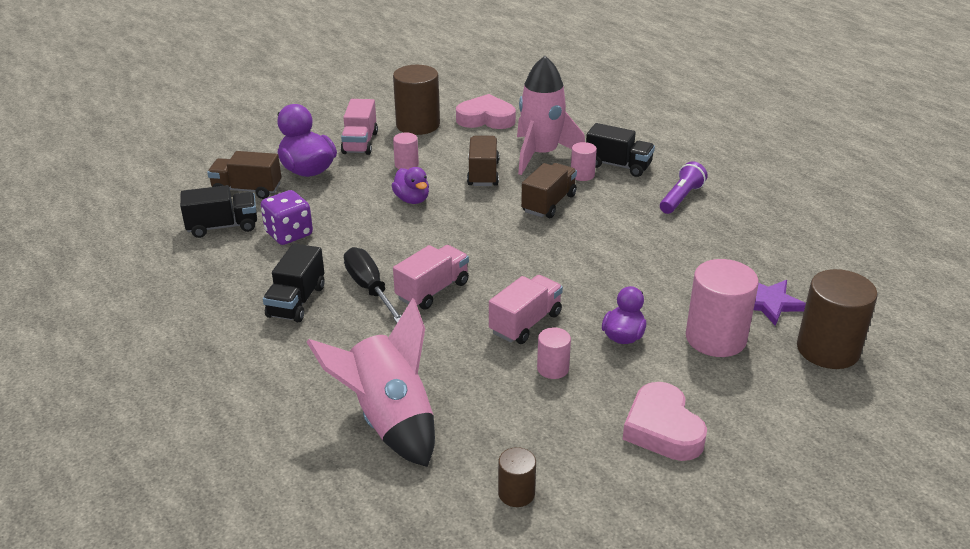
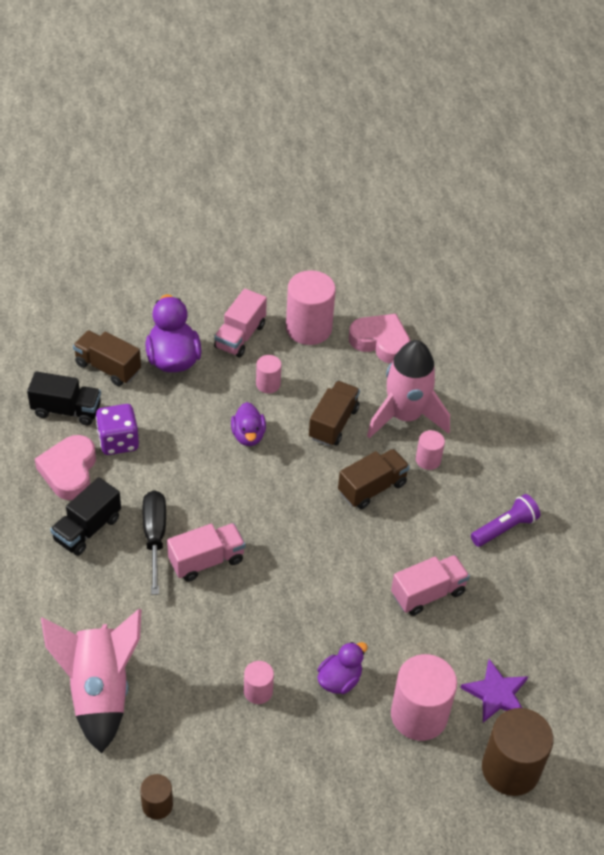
camera: 20 degrees right, 15 degrees up
(418, 125) = (308, 328): brown cylinder -> pink cylinder
(525, 323) = (264, 631): pink truck -> pink truck (428, 593)
(618, 165) = (472, 459): black truck -> none
(662, 429) = (309, 792): pink heart -> pink heart (69, 471)

